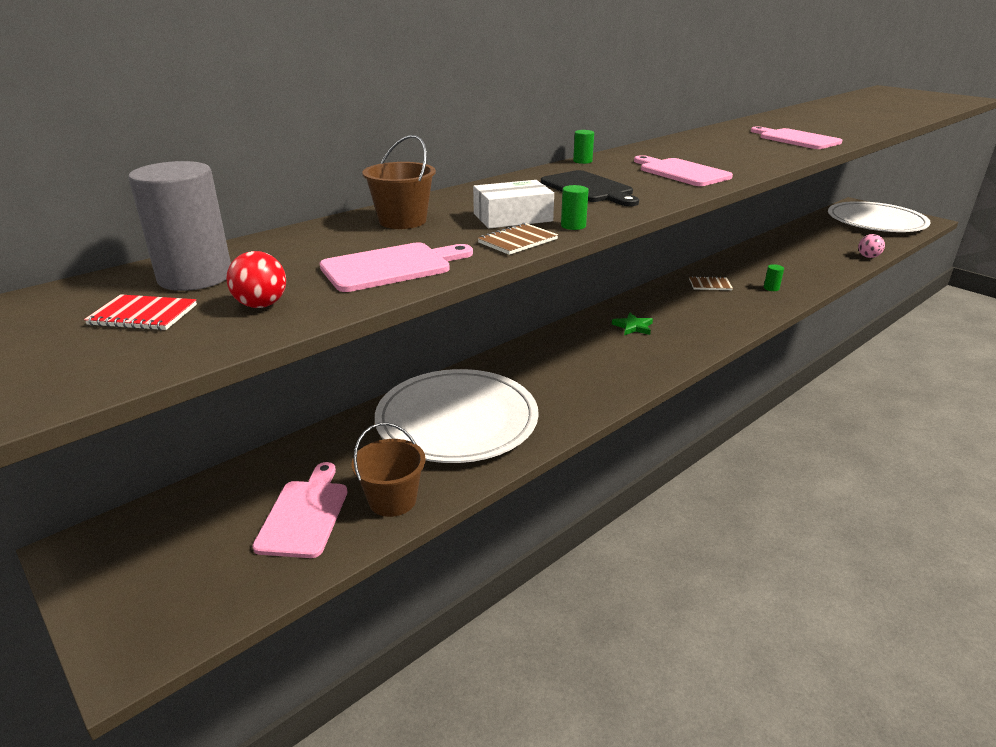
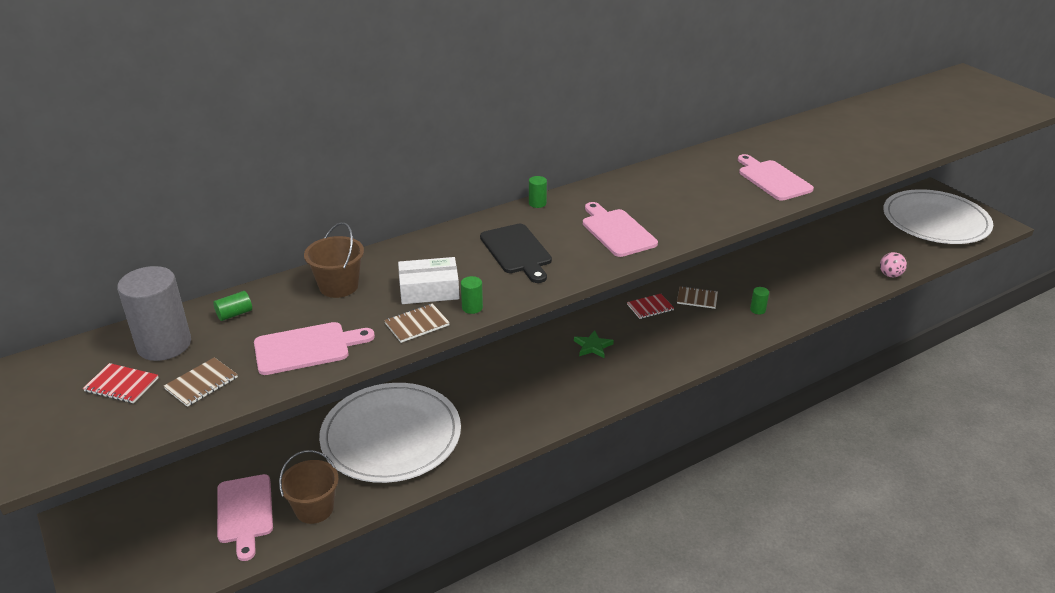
camera: 10 degrees right, 5 degrees up
(261, 305) = (201, 383): red ball -> brown notebook
(282, 248) = (234, 314): none -> green cylinder
(305, 514) = (245, 512): pink cutting board -> pink cutting board turned 150 degrees clockwise
(670, 294) = (650, 307): none -> red notebook

